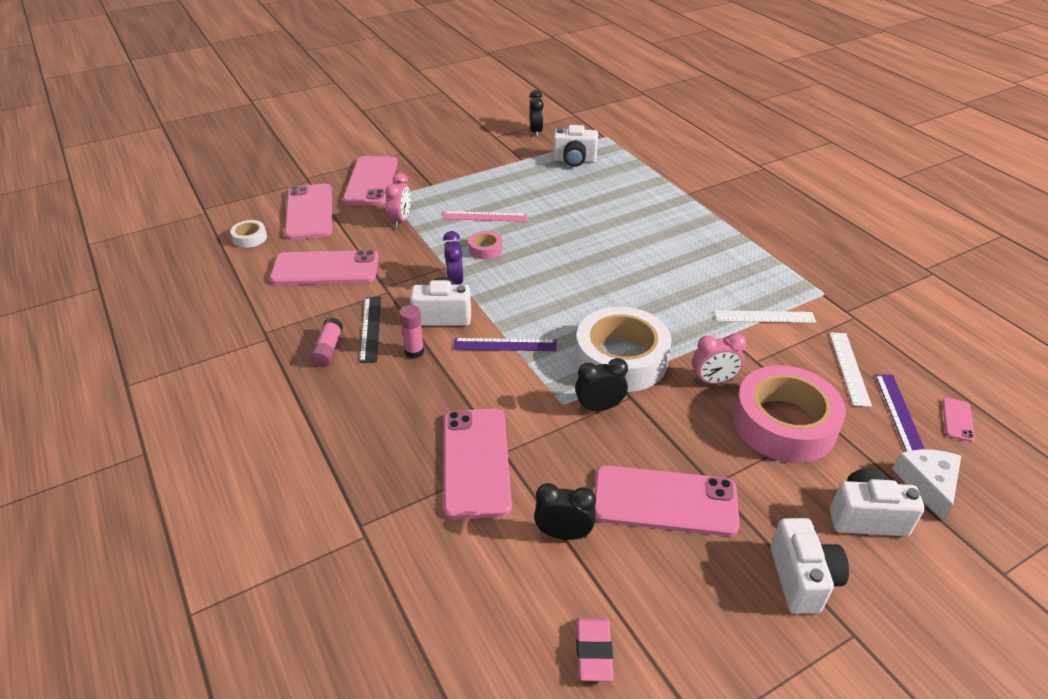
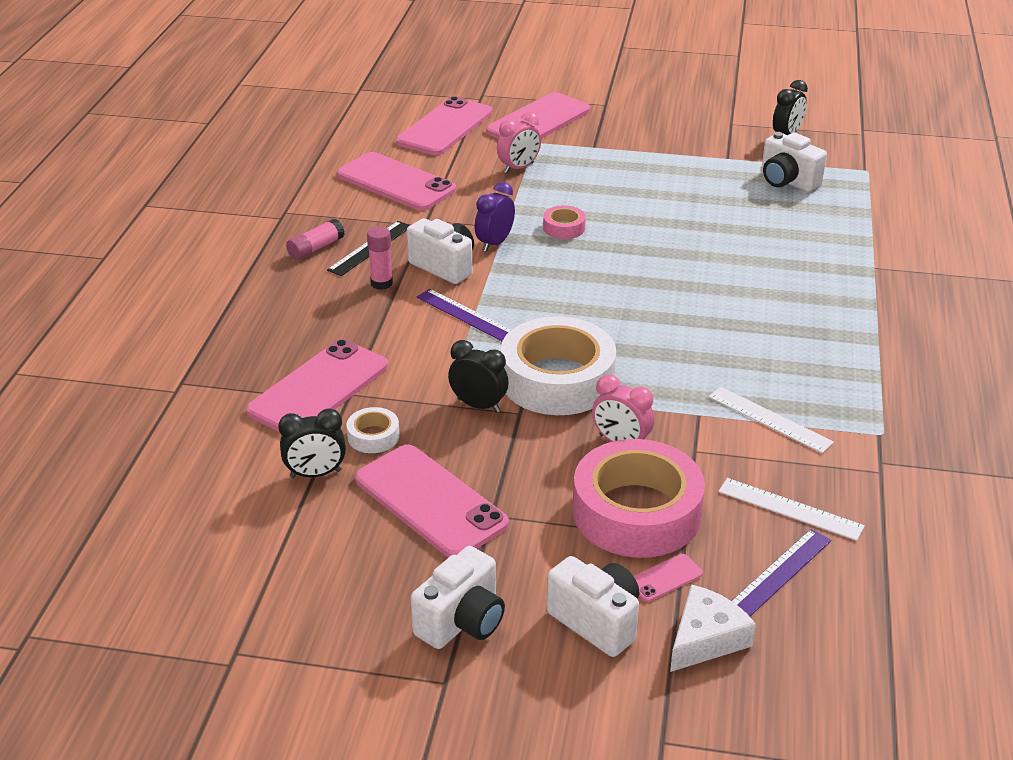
camera: 40 degrees right, 5 degrees down
(250, 238) = (366, 130): white tape -> white tape (373, 436)
(484, 216) = (606, 197): pink ruler -> none
(563, 533) = (315, 474): black clock -> black clock turned 120 degrees clockwise
(593, 651) = (230, 556): pink eraser -> none
(849, 368) = (790, 509): white ruler -> white ruler turned 75 degrees clockwise
(957, 420) = (840, 615): pink phone -> pink phone (665, 578)

